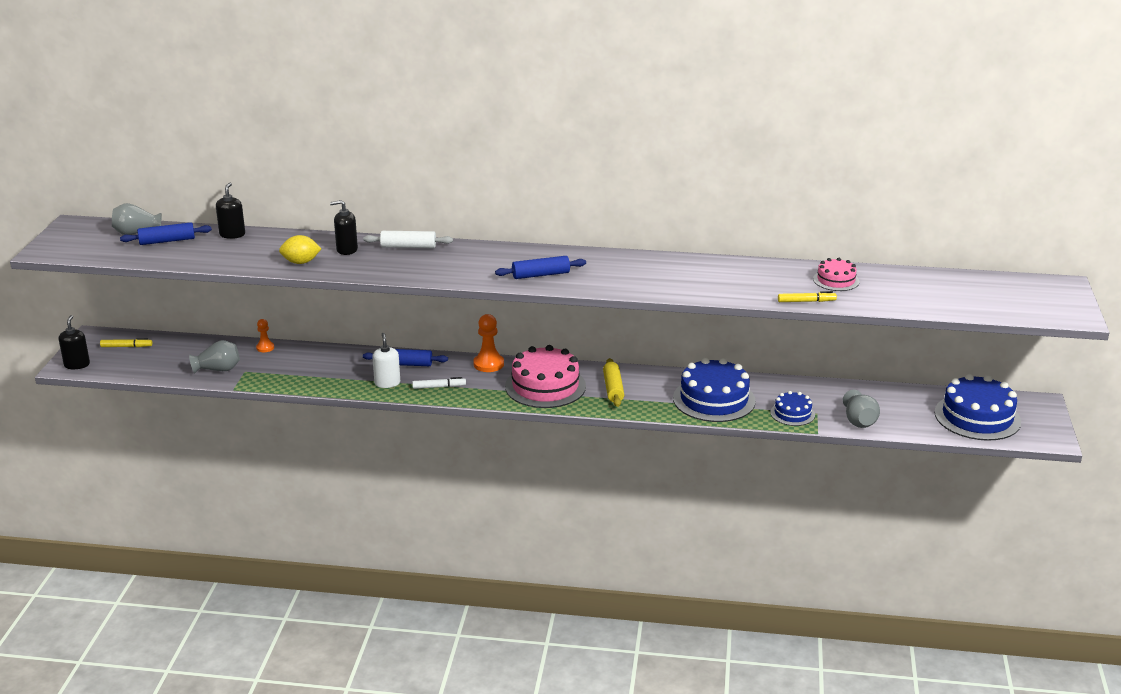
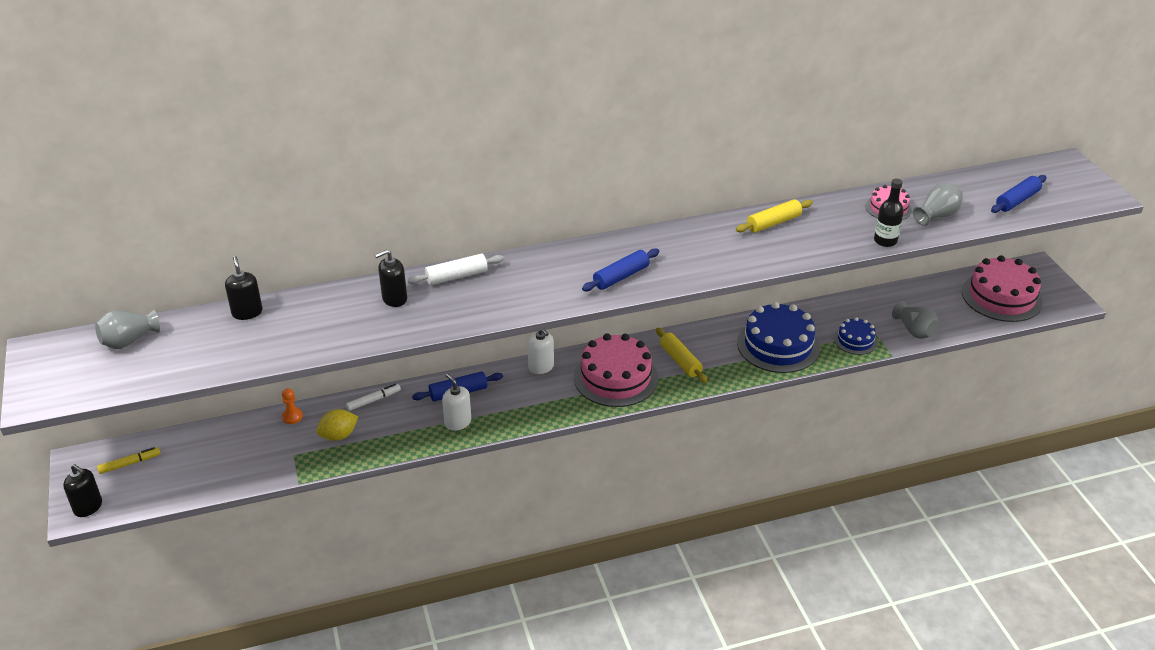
camera: 25 degrees left, 10 degrees up
(77, 365) = (88, 507): black soap dispenser -> black soap dispenser turned 150 degrees clockwise
(167, 241) = (177, 343): blue rolling pin -> blue rolling pin (1017, 200)
(218, 369) = (261, 462): grey vase -> grey vase (936, 216)
(301, 262) = (358, 330): yellow lemon -> yellow lemon (338, 435)
(439, 387) = (513, 411): white marker -> white marker (373, 400)
(488, 364) = (541, 367): orange pawn -> white soap dispenser
(714, 268) = (773, 223): none -> yellow rolling pin
(806, 301) = (885, 241): yellow marker -> black bottle
(977, 417) = (1001, 297): blue cake -> pink cake

